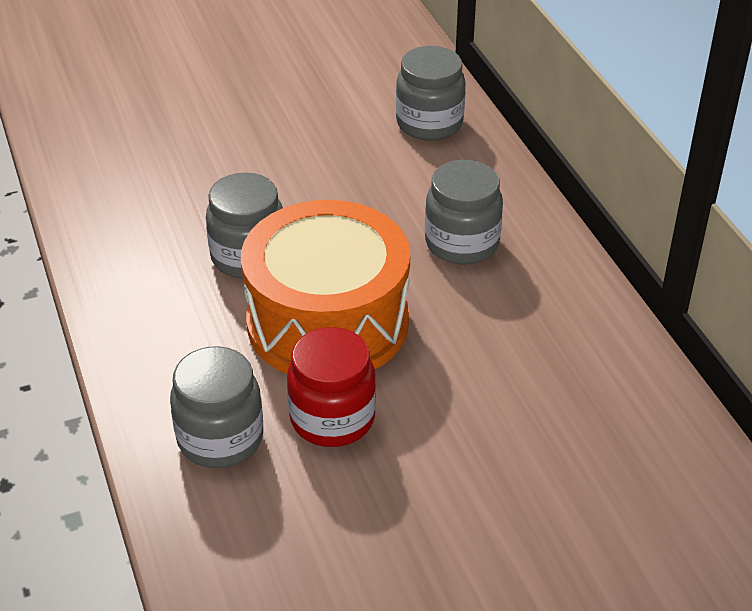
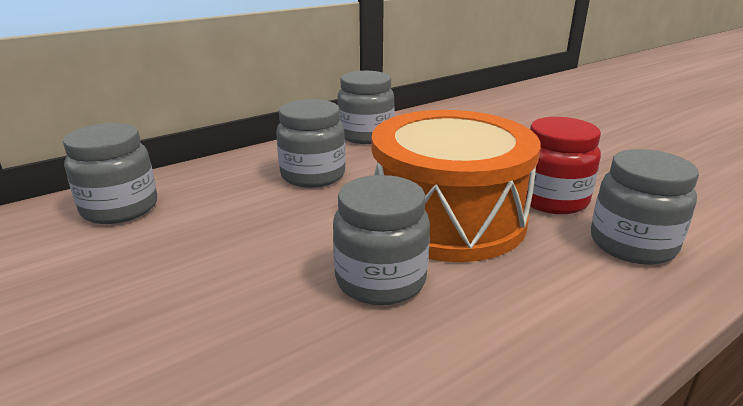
camera: 105 degrees left, 15 degrees down
(578, 305) = (366, 135): none -> grey jar

